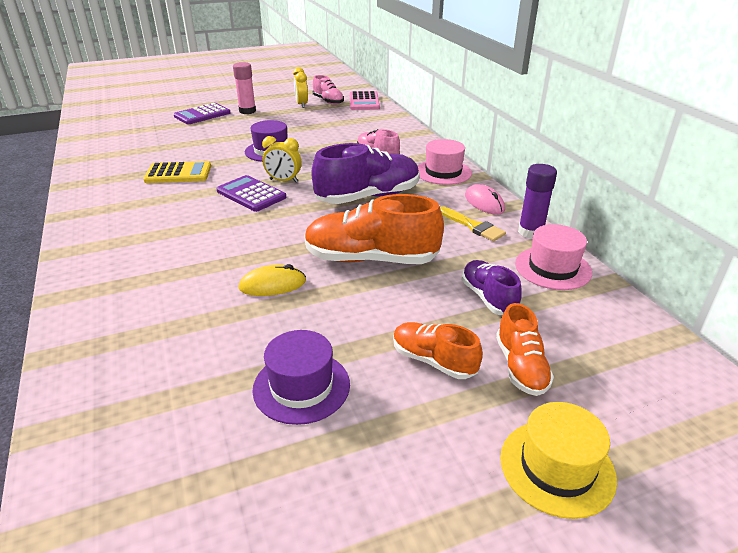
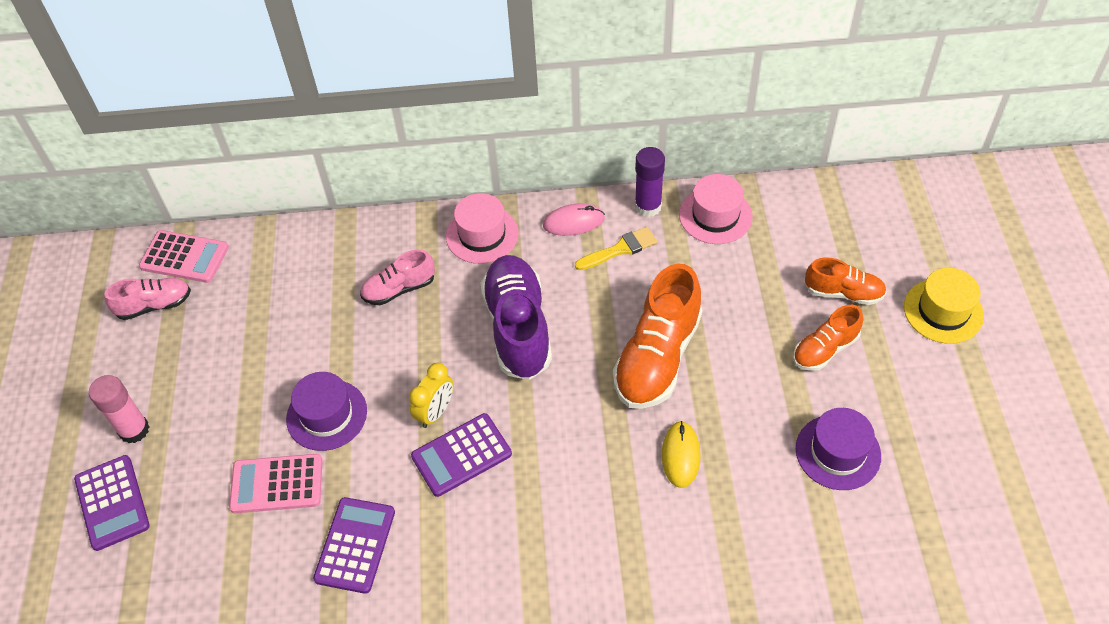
camera: 70 degrees left, 20 degrees up
(178, 173) = (355, 545): yellow calculator -> purple calculator
(219, 147) = (277, 484): none -> pink calculator
(301, 104) = (147, 345): yellow clock -> none
(488, 298) = (749, 281): purple shoe -> none

